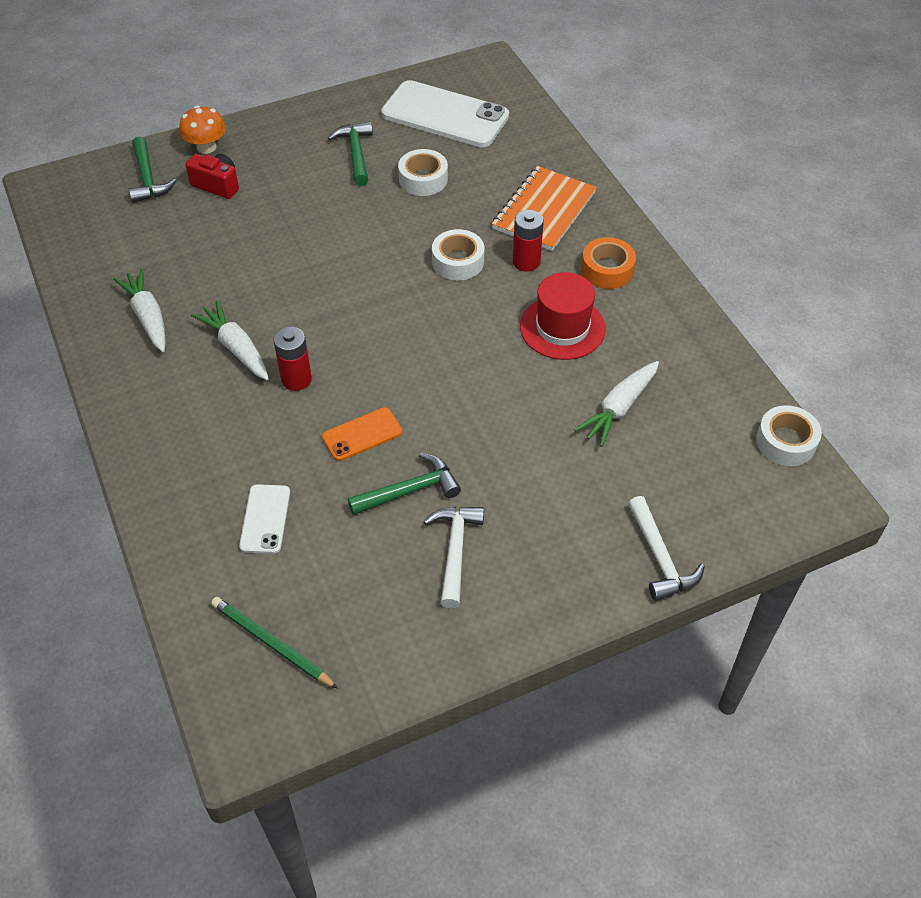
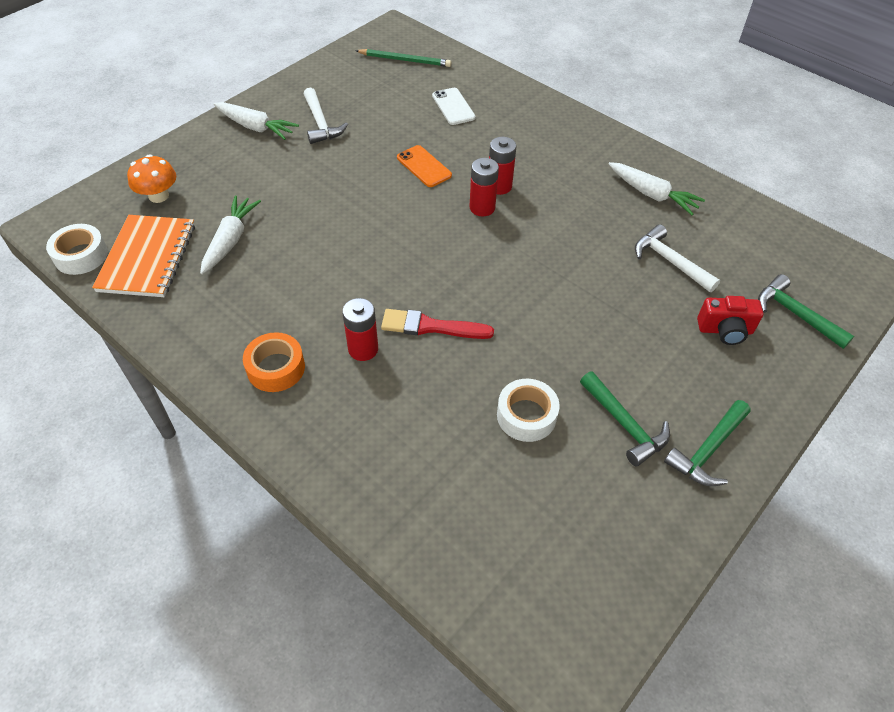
camera: 155 degrees right, 0 degrees up
(206, 147) = (784, 373): orange mushroom -> orange mushroom (158, 196)
(236, 348) = (563, 193): white carrot -> white carrot (255, 127)
(333, 360) = (482, 208): none -> red battery
(362, 434) = (424, 166): orange phone -> orange phone turned 75 degrees counterclockwise
(410, 490) = (369, 145): green hammer -> green hammer (707, 450)
(445, 115) = (565, 533): white phone -> none
(458, 261) = (431, 327): white tape -> red brush
(544, 211) = (370, 420): orange notebook -> orange notebook (147, 258)
(562, 327) = (301, 293): red hat -> none
(660, 558) = (178, 155): white hammer -> white hammer (669, 261)

